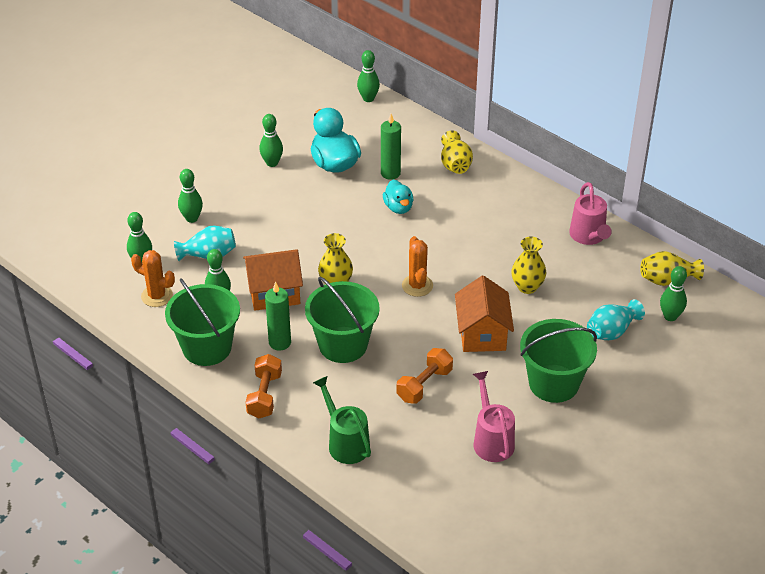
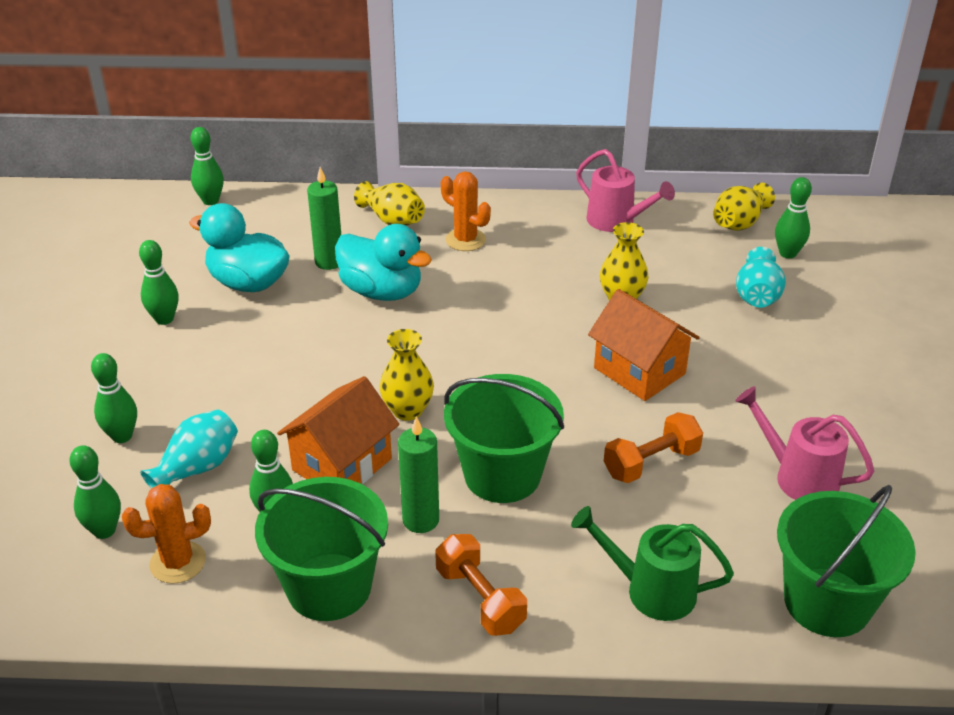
camera: 40 degrees left, 5 degrees down
(398, 207) = (382, 291): turquoise duck -> turquoise duck, size x1.66
(417, 286) = (505, 360): orange cactus -> orange cactus (465, 240)
(424, 385) = (651, 463): orange dumbbell -> orange dumbbell turned 60 degrees clockwise
(553, 383) = (775, 378): green bucket -> green bucket (827, 602)

